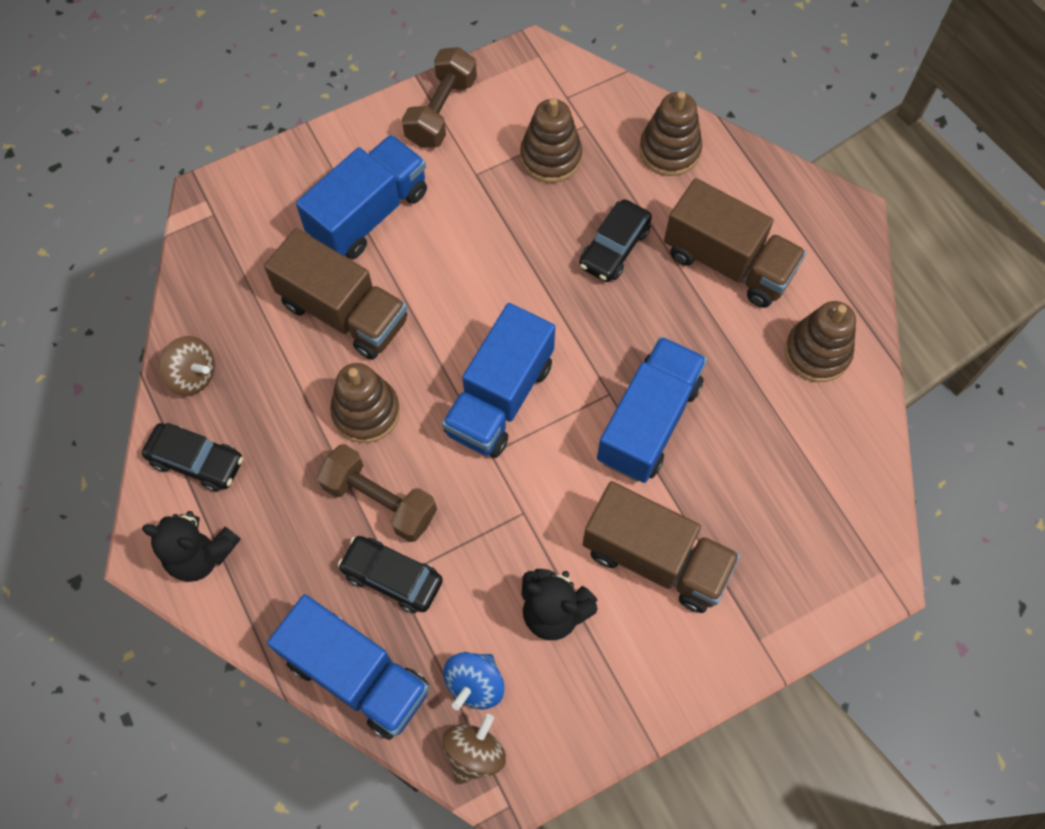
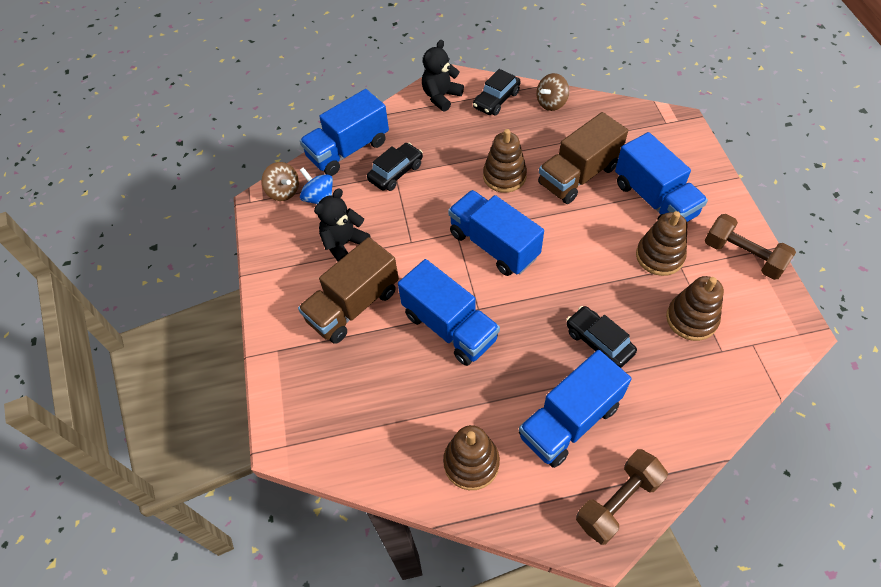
camera: 110 degrees right, 10 degrees down
(380, 500) = (444, 174): brown dumbbell -> brown dumbbell (618, 502)
(669, 150) = (689, 408): brown stacking toy -> brown stacking toy (659, 256)
(728, 262) = (569, 421): brown truck -> blue truck

